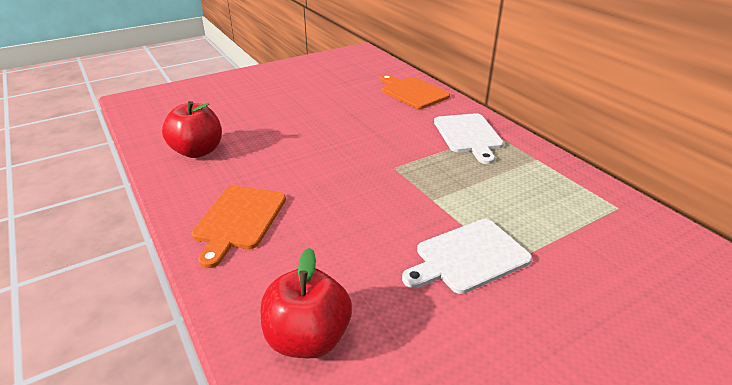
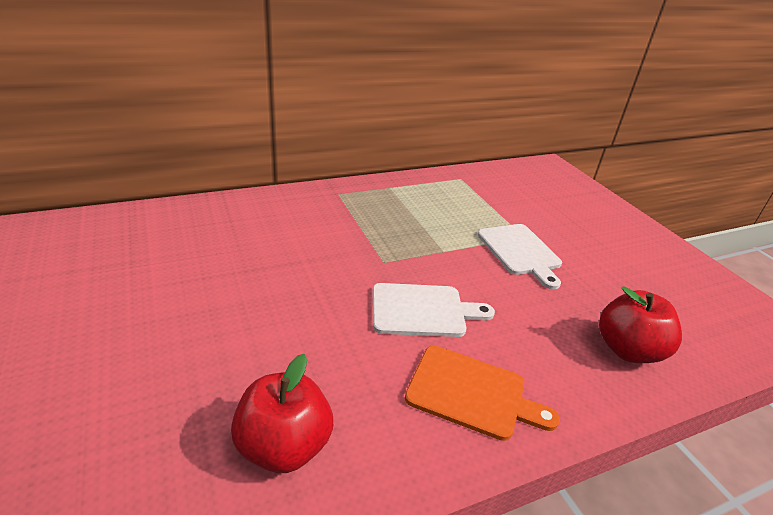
camera: 85 degrees left, 0 degrees up
(412, 92) = (214, 216): orange cutting board -> none
(468, 135) = (336, 207): white cutting board -> white cutting board (423, 310)

